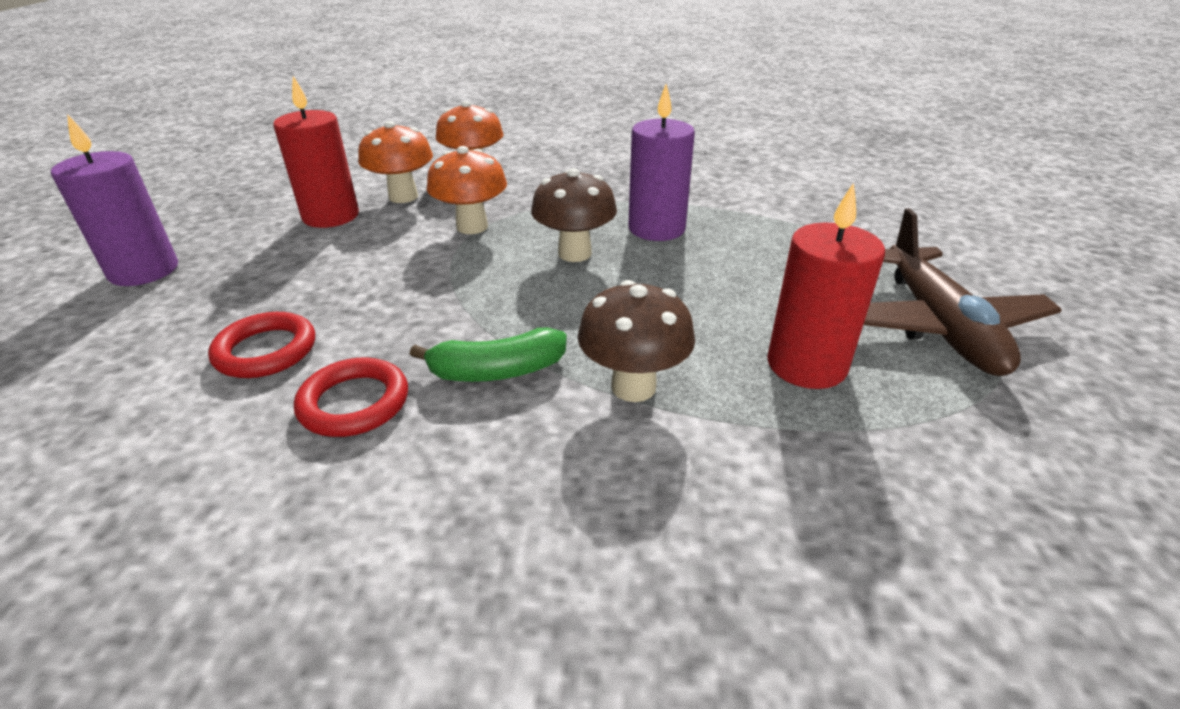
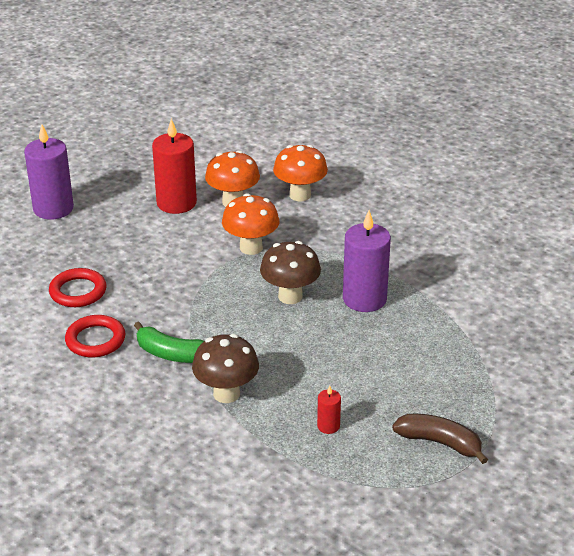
camera: 35 degrees right, 0 degrees up
(806, 365) = (328, 426): red candle -> red candle, size x0.45
(937, 325) = (440, 443): brown plane -> brown banana

